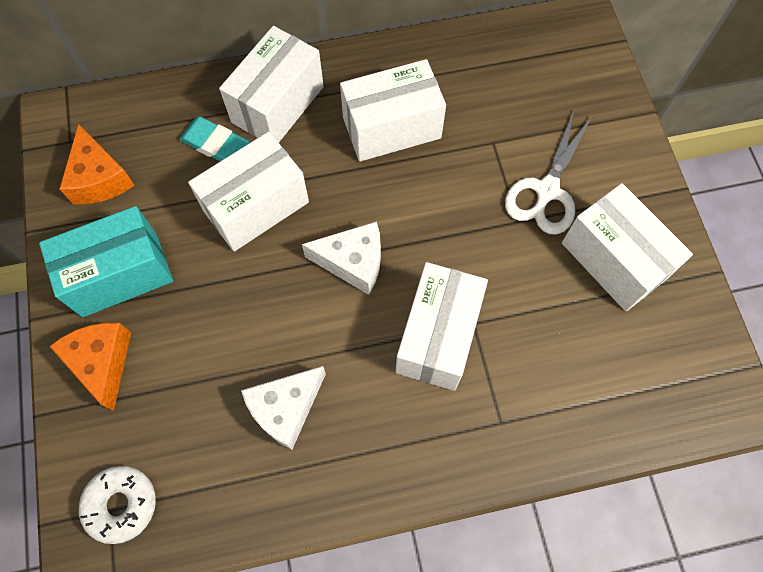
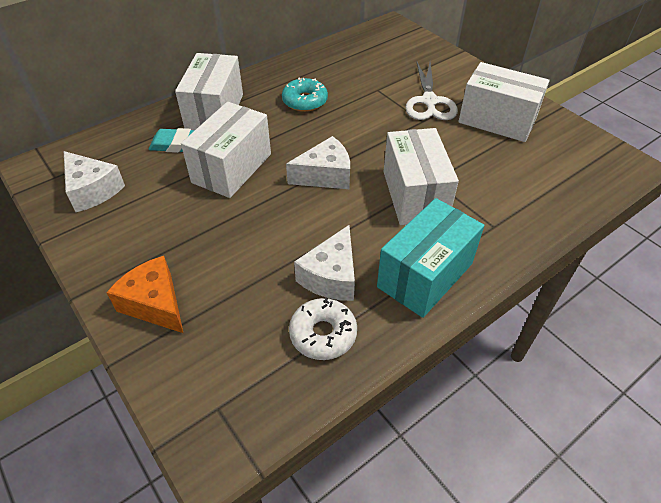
camera: 25 degrees left, 20 degrees down
(100, 178) = (92, 190): orange cheese -> white cheese
(120, 274) = (141, 241): turquoise box -> turquoise box (425, 275)
(121, 504) = (228, 398): white donut -> white donut (323, 334)
(392, 128) = (305, 101): white box -> turquoise donut

